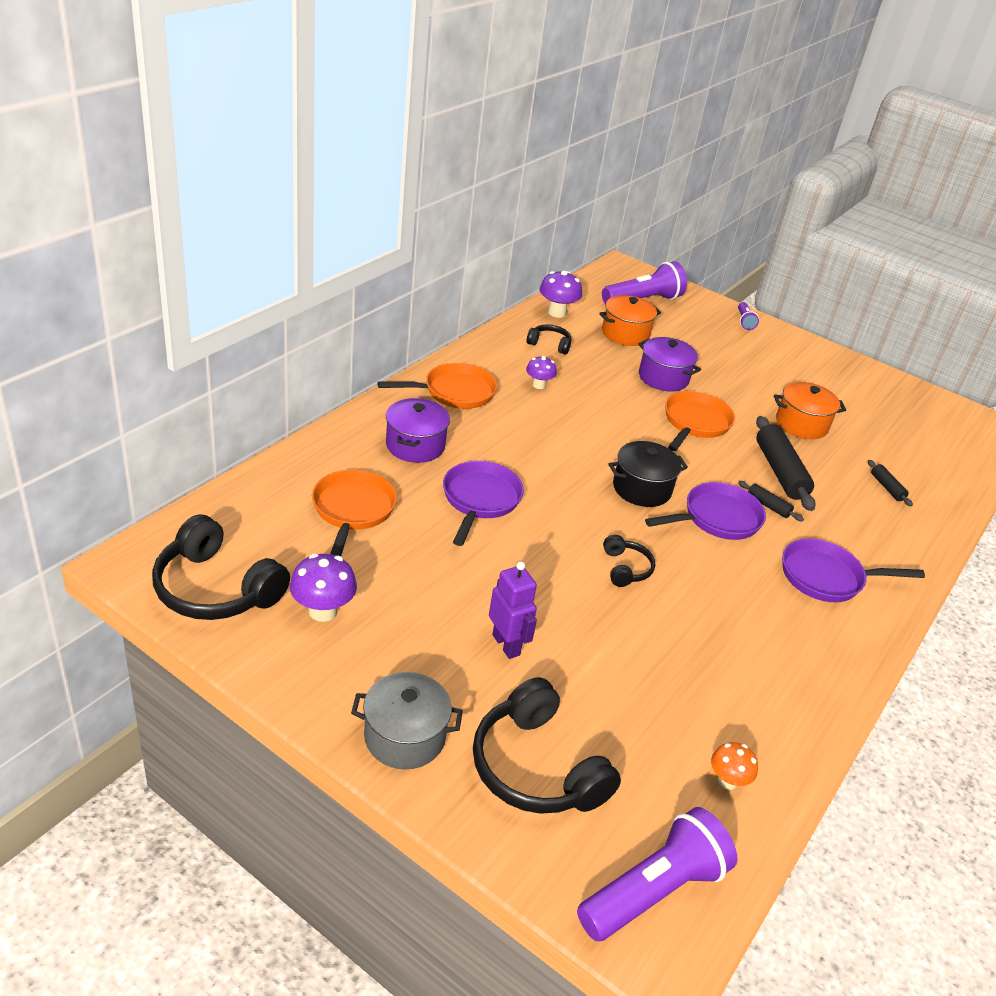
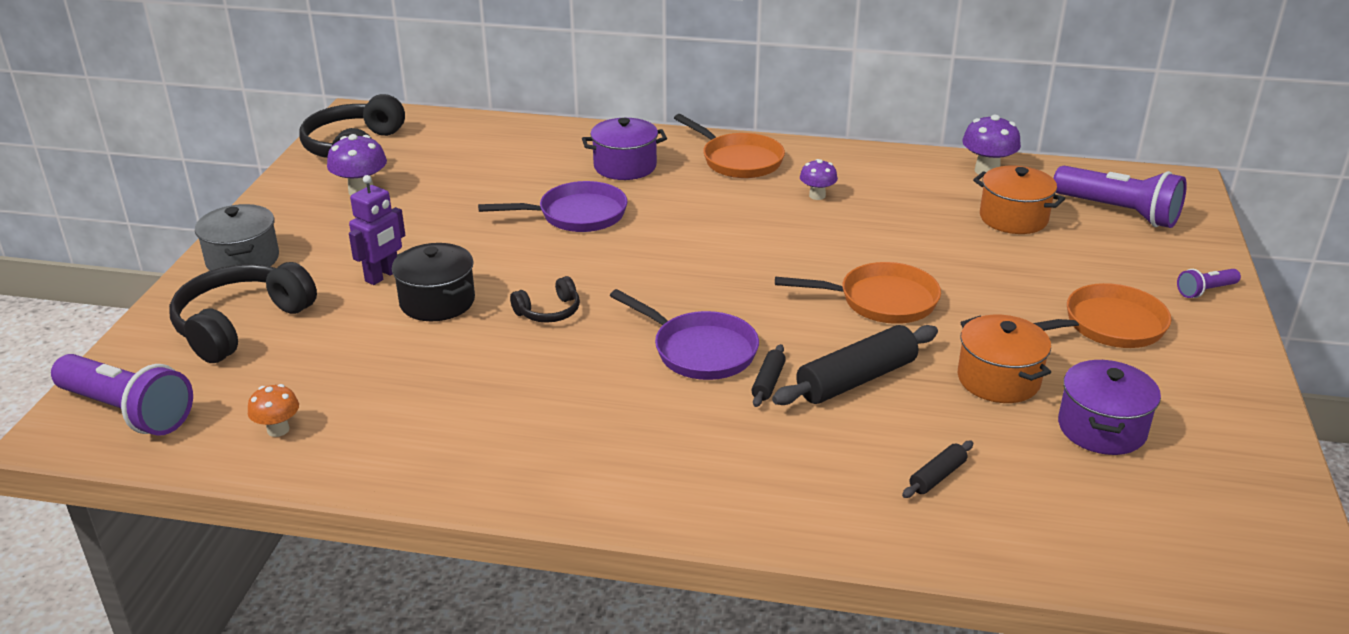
camera: 70 degrees right, 5 degrees down
(352, 510) = (498, 167): orange pan -> orange pan (1108, 326)
(549, 344) = (909, 182): black headphones -> none
(642, 489) = (700, 293): black pot -> black pot (437, 302)
(663, 378) = (952, 261): purple pot -> purple pot (1102, 428)
(826, 577) = (667, 449): purple pan -> none

